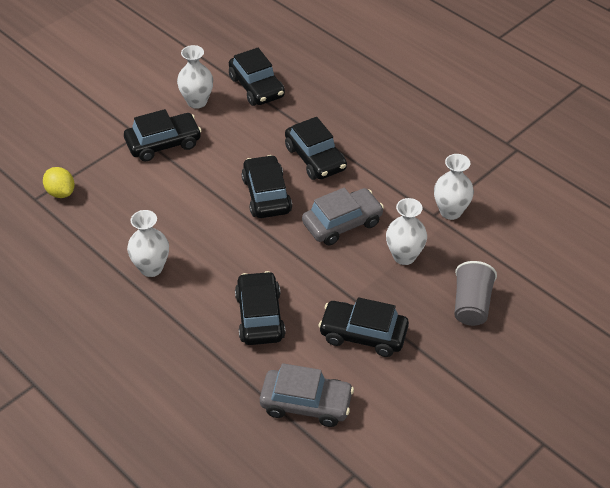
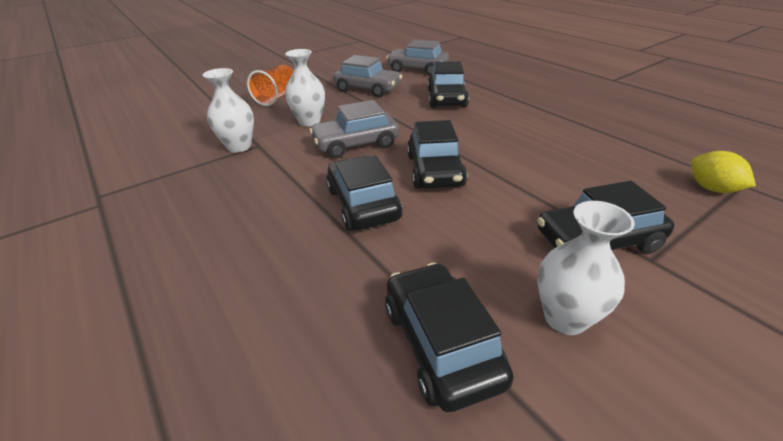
camera: 170 degrees left, 10 degrees down
(151, 268) = (552, 125): white vase -> none
(363, 334) = (368, 89): black car -> grey car
(471, 305) = (277, 97): grey cup -> orange cup

